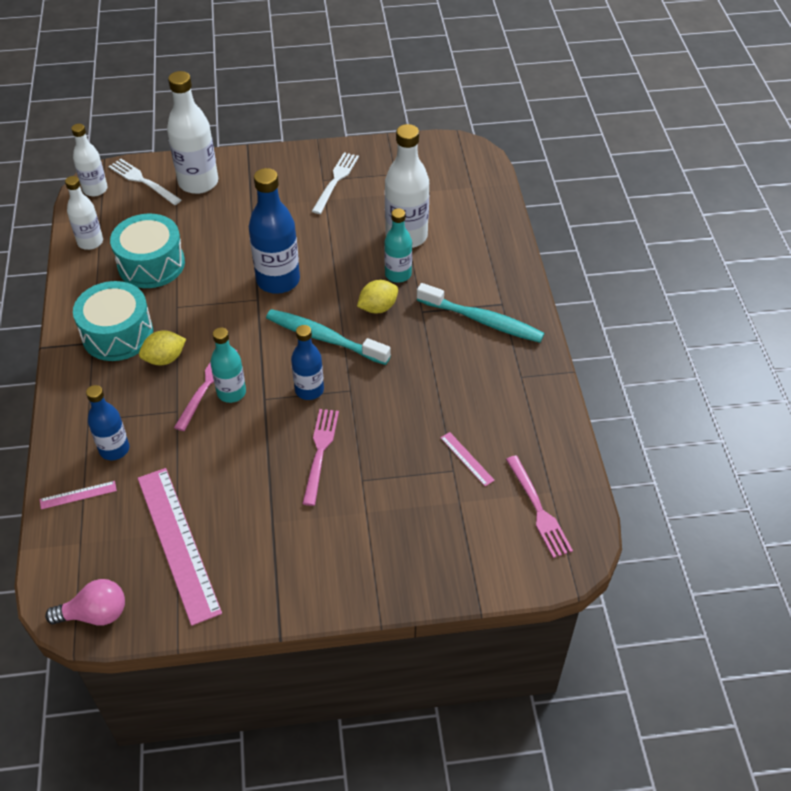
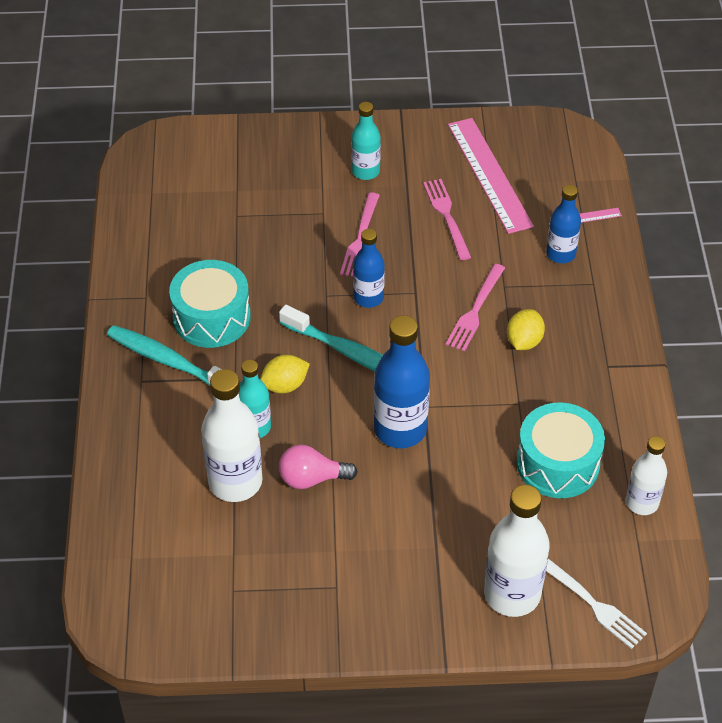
camera: 175 degrees left, 0 degrees up
(95, 189) = (656, 592): white bottle -> none
(95, 614) = (551, 131): pink light bulb -> pink light bulb (312, 478)
(117, 334) = (581, 373): turquoise drum -> turquoise drum (212, 317)
(165, 359) = (524, 341): yellow lemon -> yellow lemon turned 45 degrees counterclockwise
(231, 392) = (449, 300): turquoise bottle -> turquoise bottle (365, 171)
(336, 180) = (317, 584): white fork -> none
(467, 459) = (221, 224): pink ruler -> none
(539, 510) = (167, 179): pink fork -> pink fork (446, 215)

